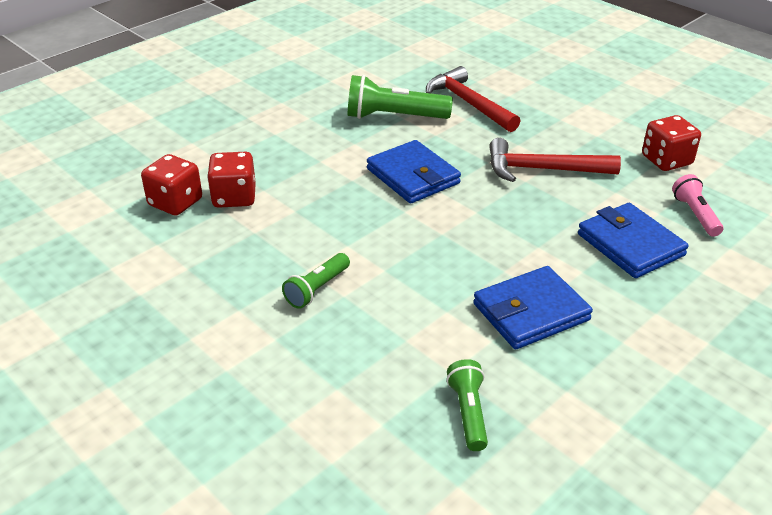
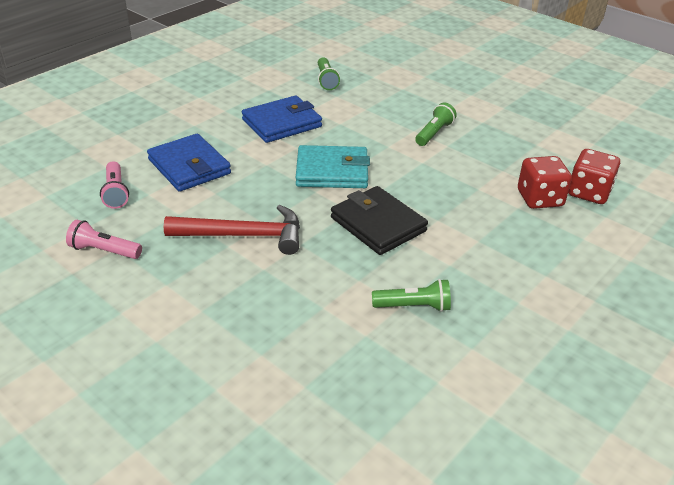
camera: 175 degrees right, 0 degrees up
(394, 117) = (413, 306): green flashlight -> green flashlight, size x0.59
(413, 176) = (378, 224): blue wallet -> black wallet
(458, 234) = (332, 171): none -> turquoise wallet
(469, 103) = (318, 334): red hammer -> none
(666, 160) = (104, 251): red dice -> pink flashlight

